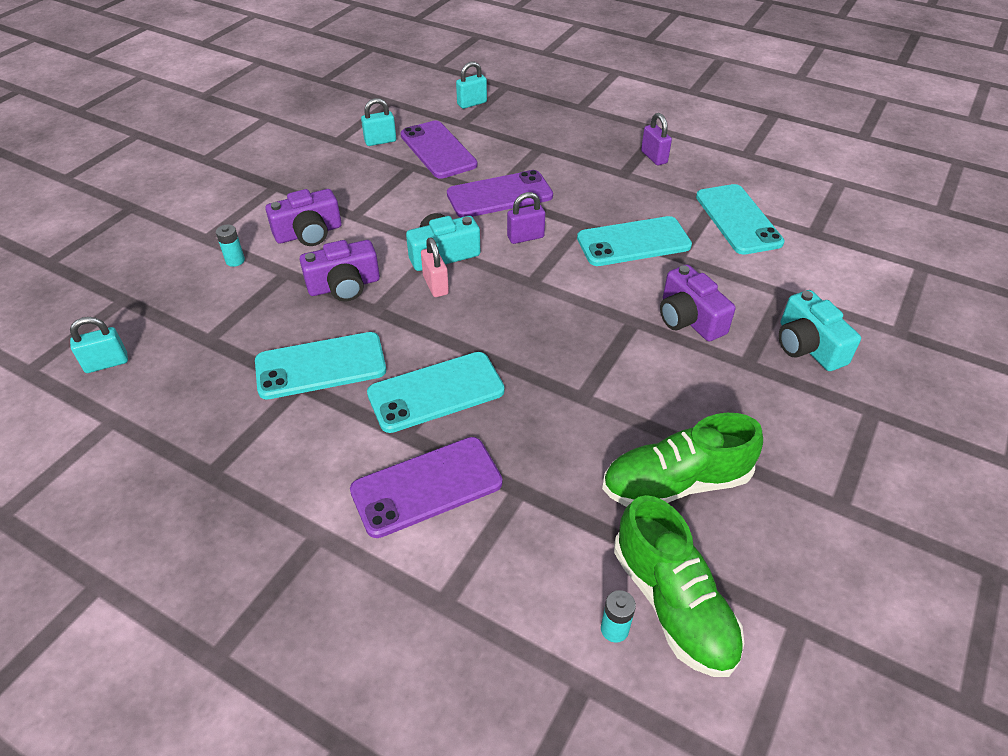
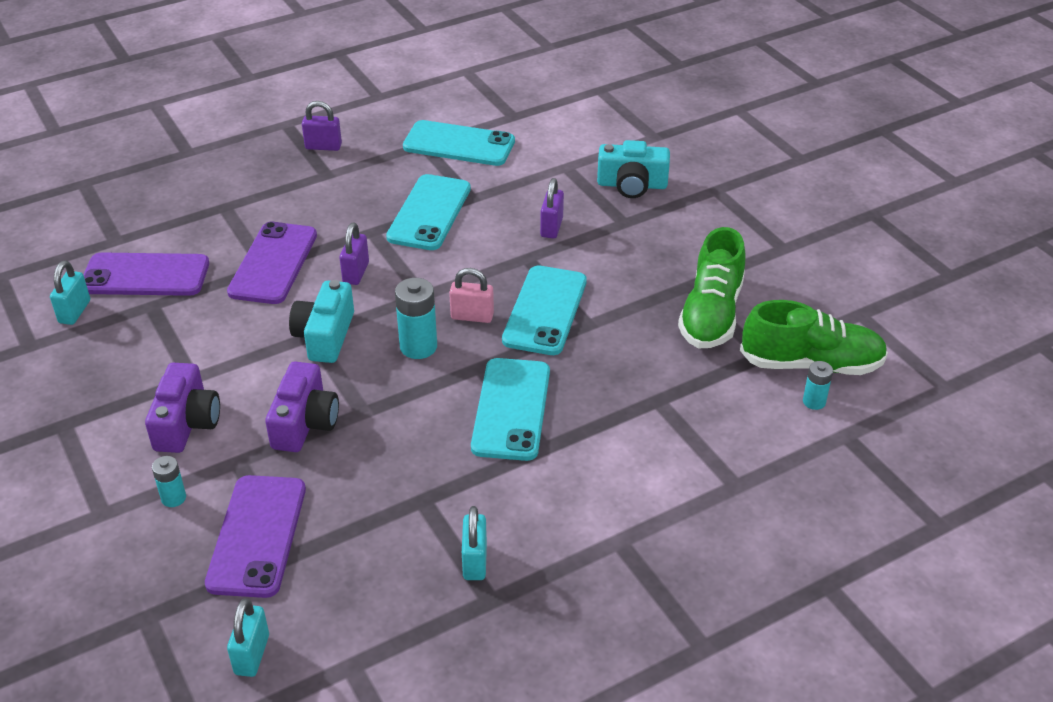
camera: 60 degrees left, 5 degrees down
(320, 366) = (410, 477): turquoise phone -> turquoise phone (545, 310)
(426, 486) = (615, 454): purple phone -> purple phone (257, 536)
(436, 285) = (367, 357): pink padlock -> pink padlock (472, 316)
(469, 306) = (418, 347): none -> turquoise battery
(472, 103) = (86, 219): turquoise padlock -> turquoise padlock (474, 561)
(689, 319) = (551, 227): purple camera -> purple padlock

